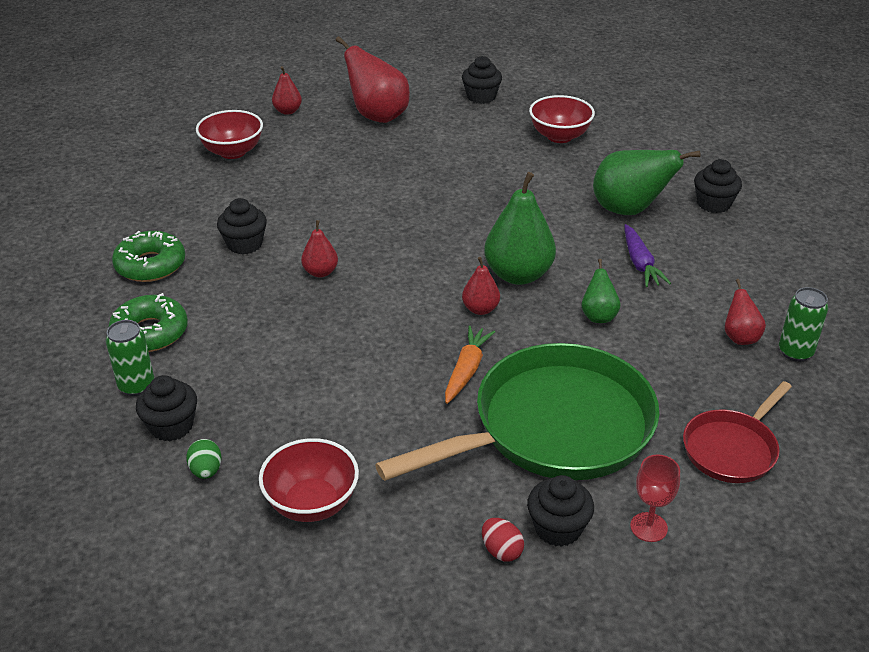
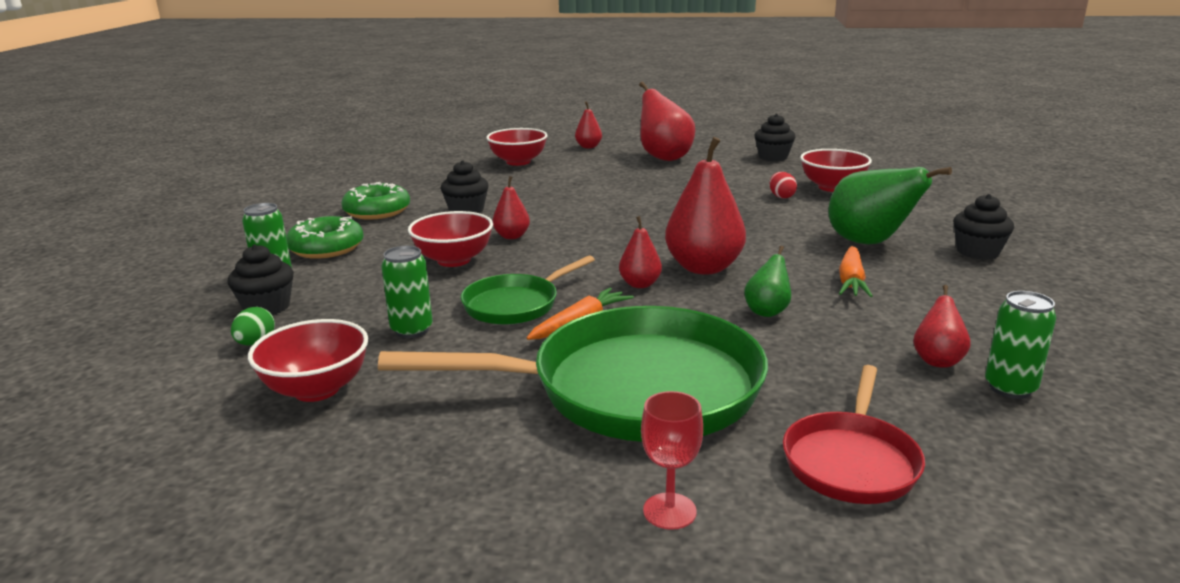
camera: 25 degrees right, 15 degrees down
(293, 319) = (454, 260): none -> red bowl
(332, 416) = (412, 330): none -> green can
(395, 361) = (515, 304): none -> green pan
(501, 551) = (464, 483): red egg -> red egg (781, 197)
(518, 275) = (704, 268): green pear -> red pear
(558, 528) = (552, 480): black cupcake -> none
(640, 263) = (851, 281): purple carrot -> orange carrot
(732, 449) = (851, 461): red pan -> red pan turned 45 degrees counterclockwise

